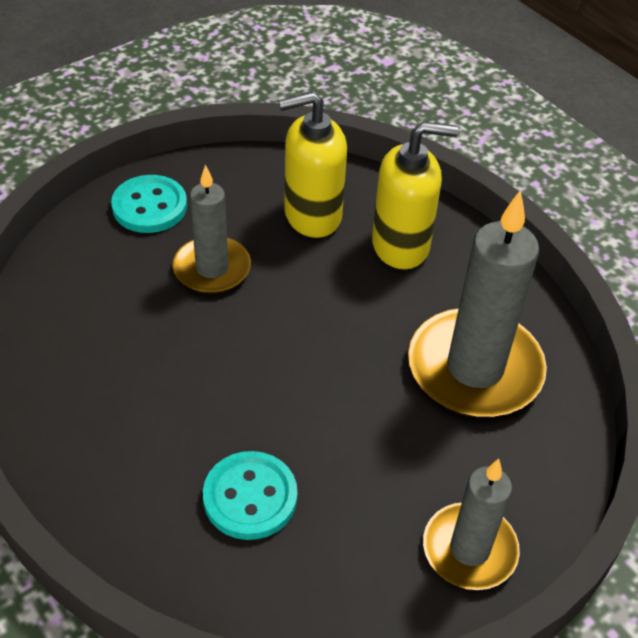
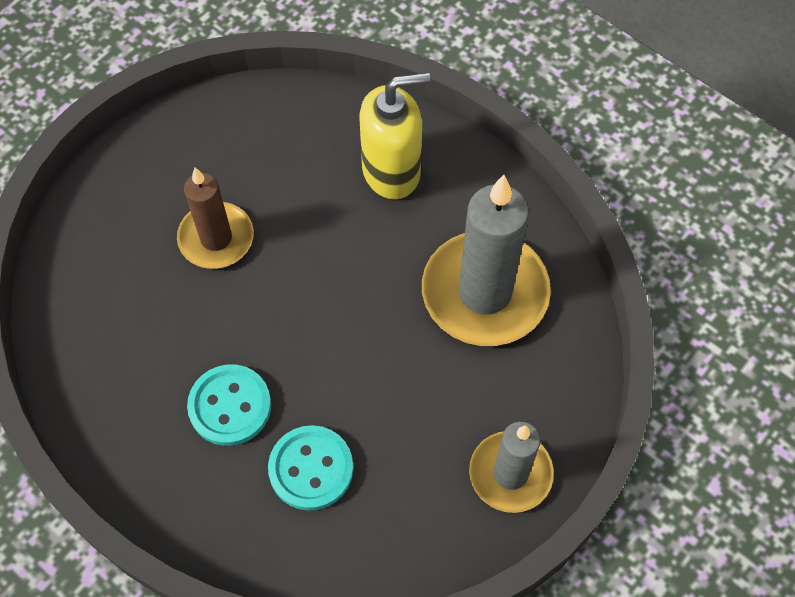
camera: 10 degrees left, 15 degrees up
(149, 206) = (136, 179): turquoise button -> turquoise button (230, 406)
(212, 268) = (216, 238): grey candle -> brown candle
(312, 215) = (298, 155): yellow soap dispenser -> none

